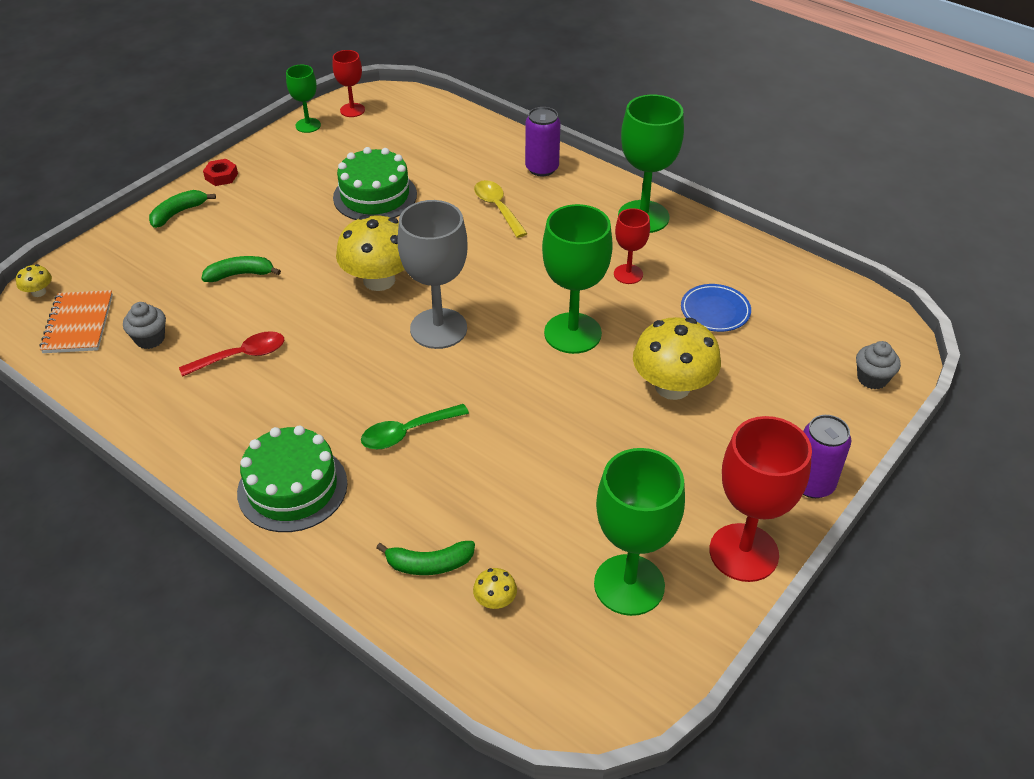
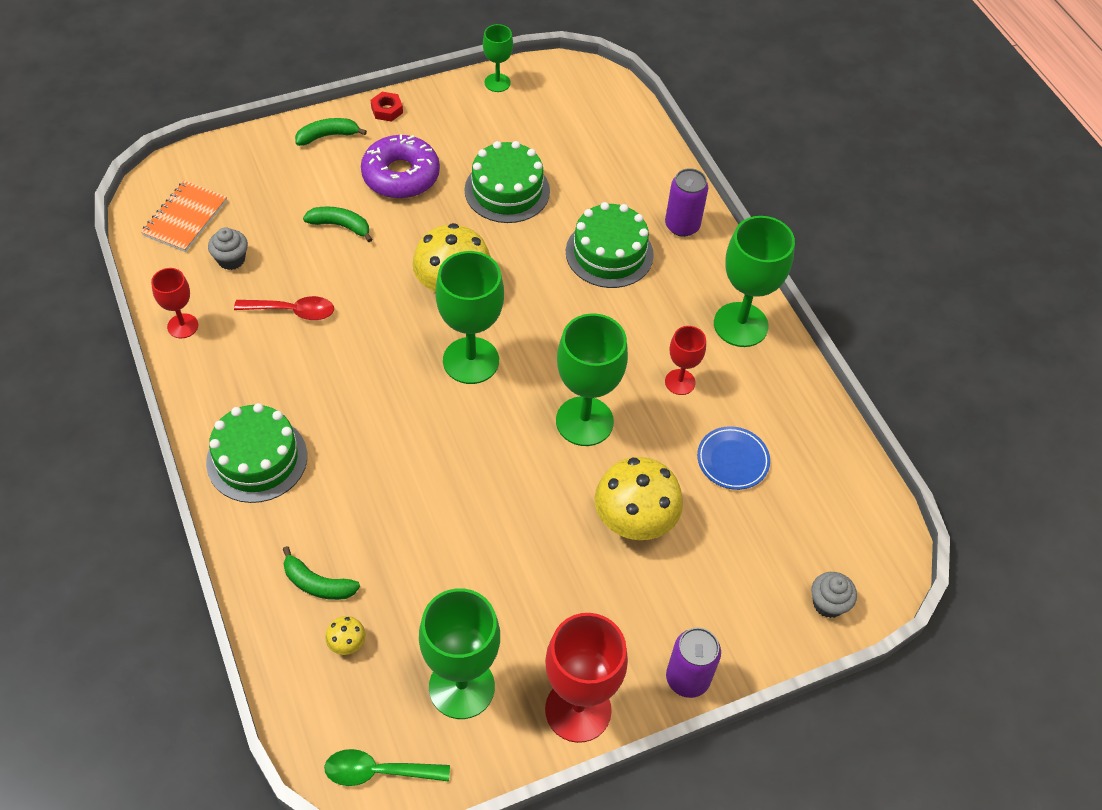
camera: 25 degrees right, 10 degrees up
(39, 292) = (172, 171): yellow mushroom -> none
(270, 218) = (401, 175): none -> purple donut
(352, 110) = (549, 81): red goblet -> red goblet (182, 326)
(407, 433) = (378, 452): green spoon -> green spoon (378, 771)
(438, 328) = (471, 360): grey goblet -> green goblet
(497, 208) = (609, 253): yellow spoon -> green cake

